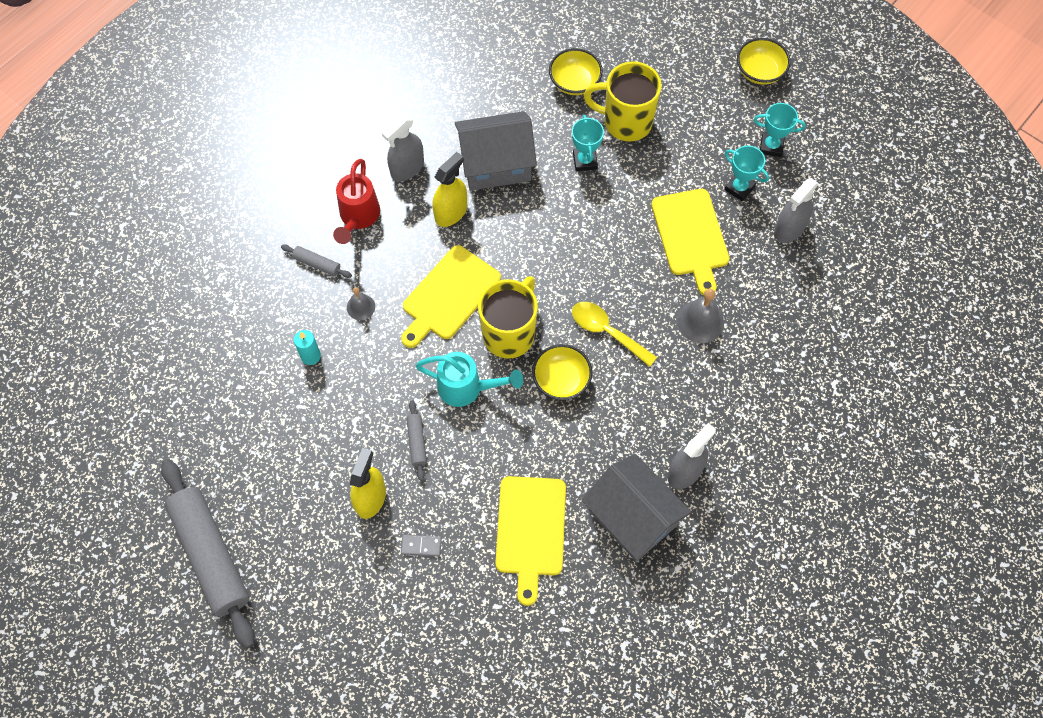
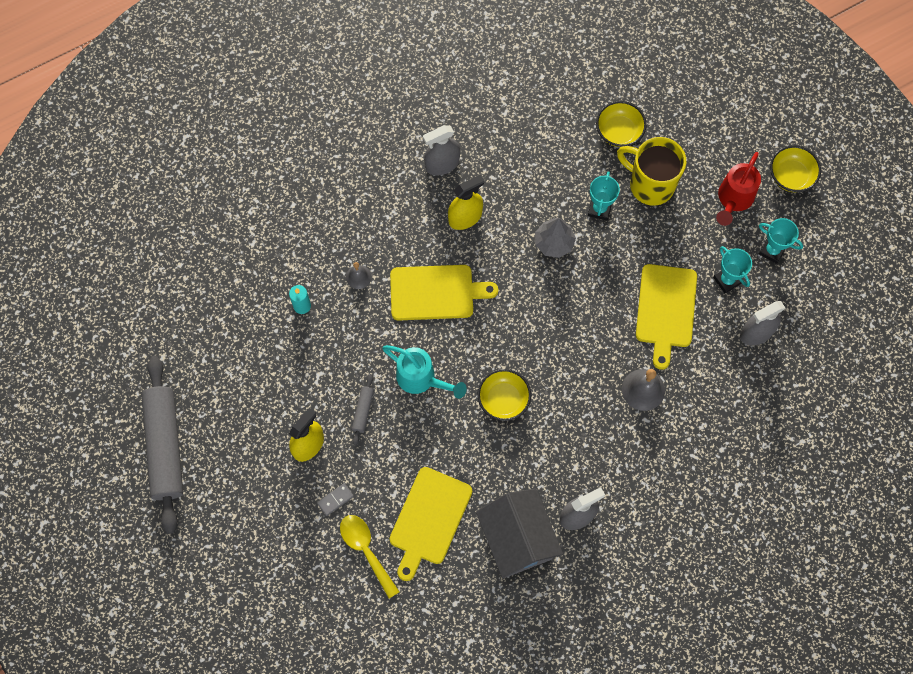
camera: 20 degrees right, 5 degrees up
(317, 264) = (335, 226): grey rolling pin -> none
(358, 218) = (384, 196): red watering can -> red watering can (733, 200)
(421, 546) = (335, 499): grey domino -> grey domino turned 60 degrees counterclockwise
(449, 296) = (436, 292): yellow cutting board -> yellow cutting board turned 150 degrees counterclockwise
(496, 165) = (520, 187): grey house -> none
(509, 333) = (475, 344): yellow mug -> none
(552, 208) = (554, 242): none -> grey tree
(607, 331) = (558, 371): yellow spoon -> yellow spoon (366, 550)

